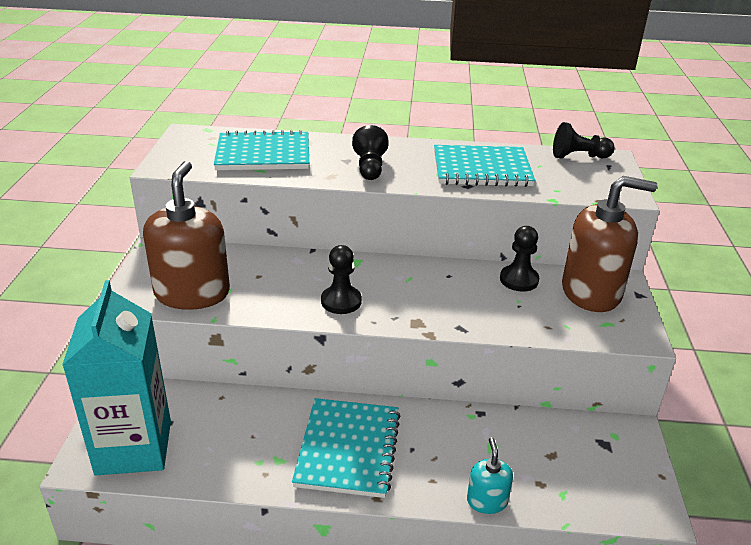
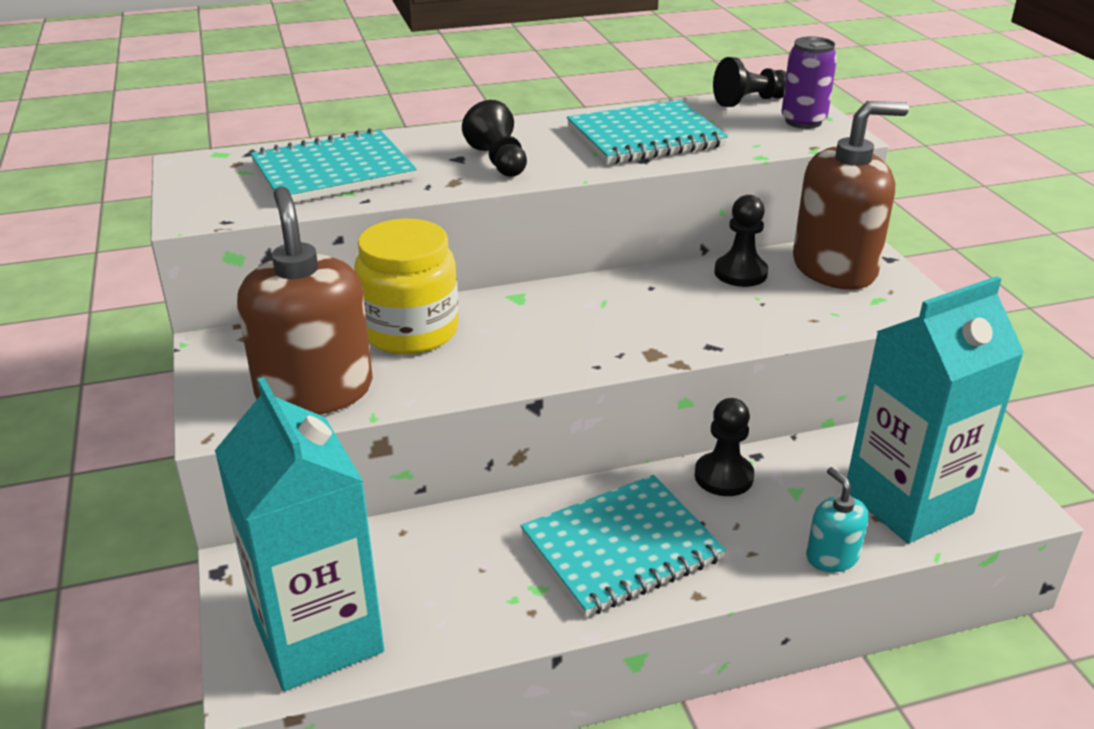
camera: 20 degrees left, 0 degrees up
(274, 268) = (410, 331): none -> yellow jar
(341, 301) = (535, 351): black pawn -> black pawn (723, 476)
(348, 449) = (621, 547): turquoise notebook -> turquoise notebook turned 75 degrees clockwise
(569, 479) = (908, 502): none -> turquoise carton
(606, 179) = (803, 121): none -> purple can

